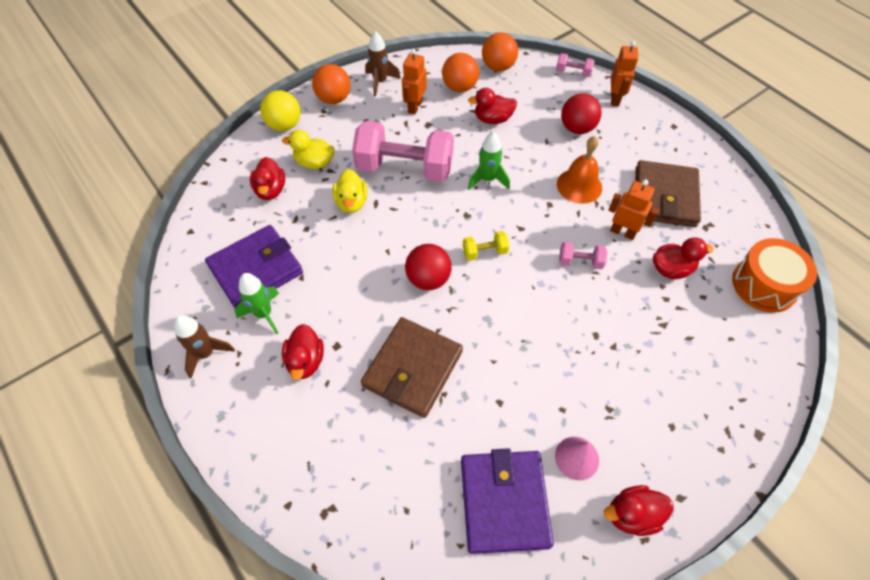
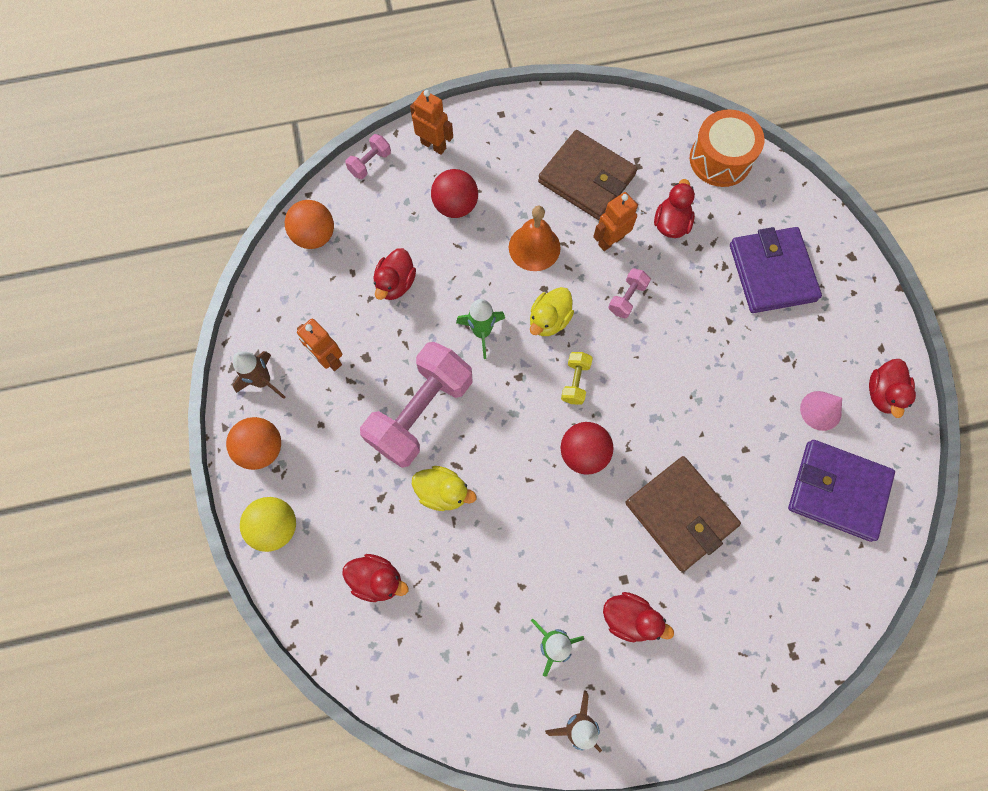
camera: 65 degrees left, 15 degrees up
(256, 269) = (488, 634): purple wallet -> purple wallet (772, 272)
(314, 163) = (359, 512): yellow duck -> yellow duck (549, 320)
(459, 87) = (325, 294): orange ball -> none

